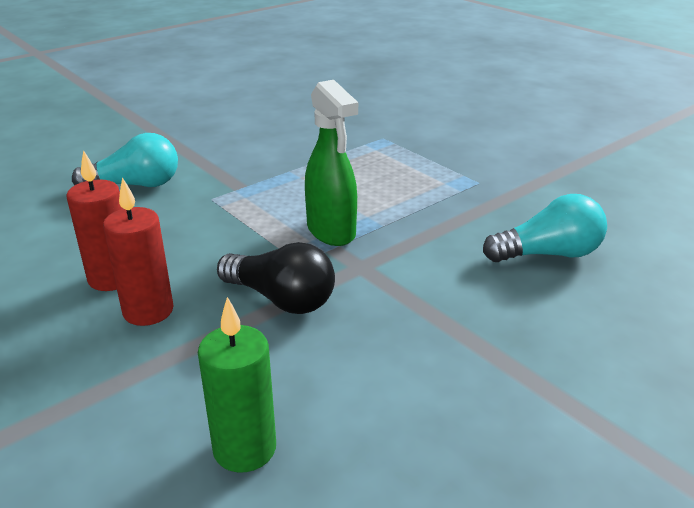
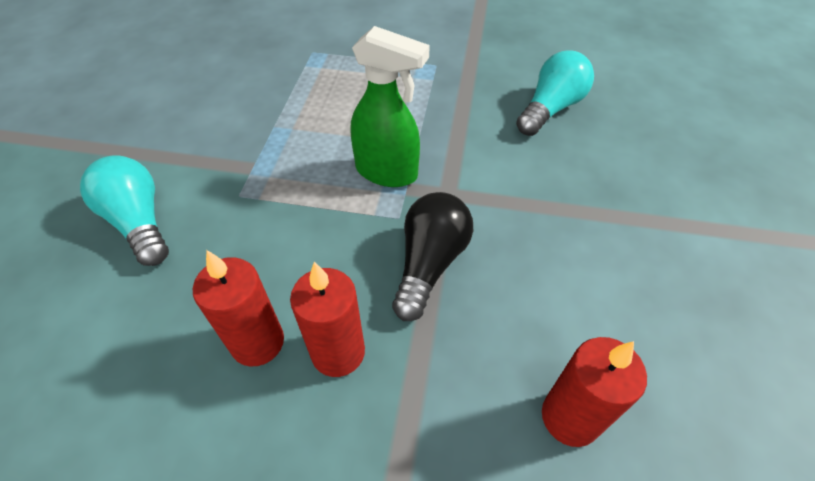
camera: 40 degrees left, 20 degrees up
(136, 185) = (139, 222): turquoise light bulb -> turquoise light bulb turned 75 degrees counterclockwise
(244, 449) = (570, 417): green candle -> red candle
(281, 299) = (430, 263): black light bulb -> black light bulb turned 60 degrees counterclockwise

